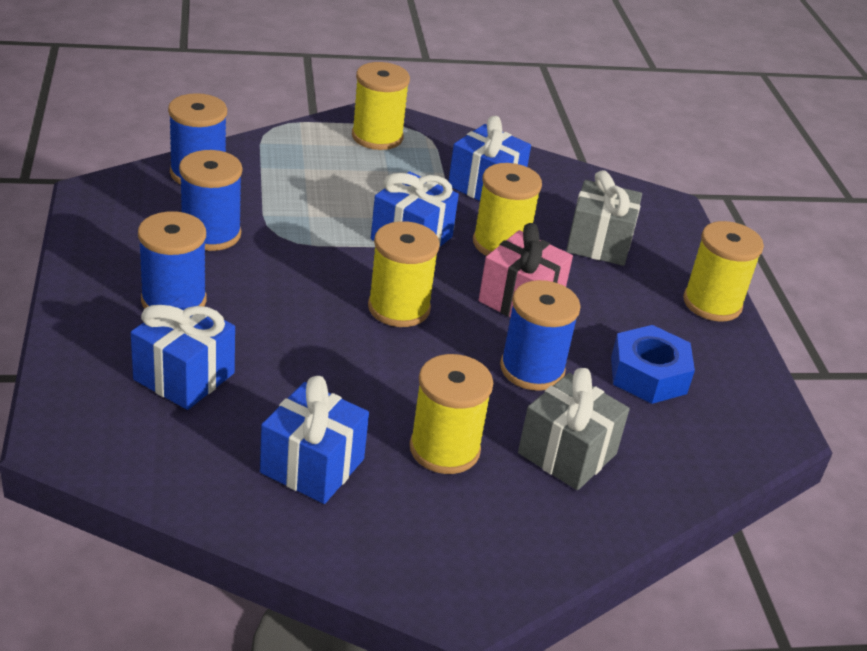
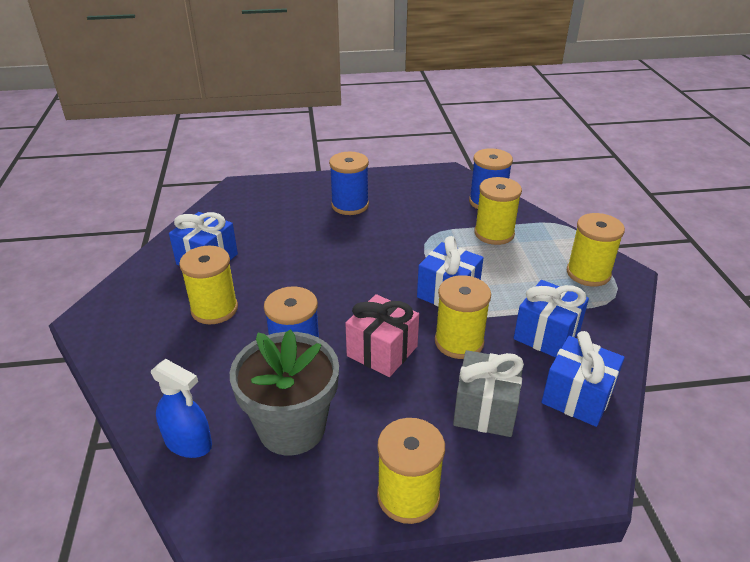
camera: 95 degrees right, 0 degrees up
(184, 376) = (283, 214): blue gift -> blue gift (577, 397)
(211, 234) = (420, 211): blue spool -> none
(399, 308) = (359, 288): yellow spool -> yellow spool (494, 233)
(567, 453) = (202, 368): grey gift -> none
(648, 375) = (292, 428): blue nut -> grey flower pot
(687, 457) = (188, 443): none -> blue spray bottle

